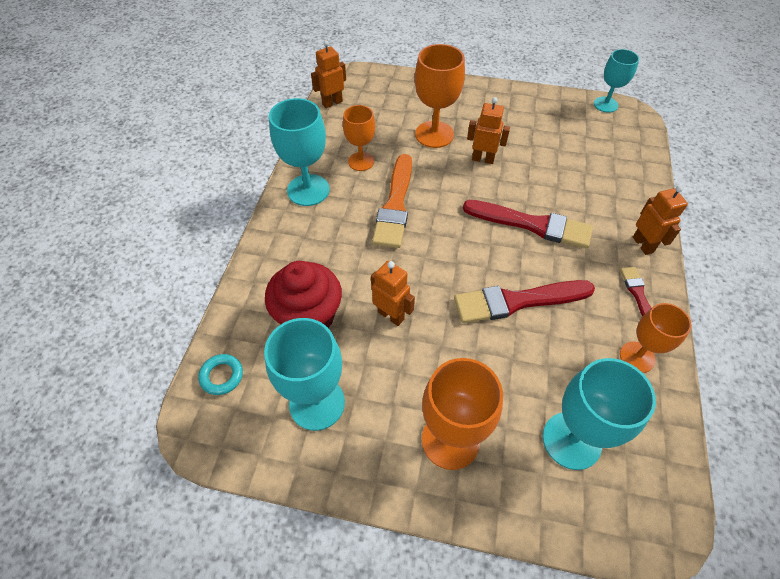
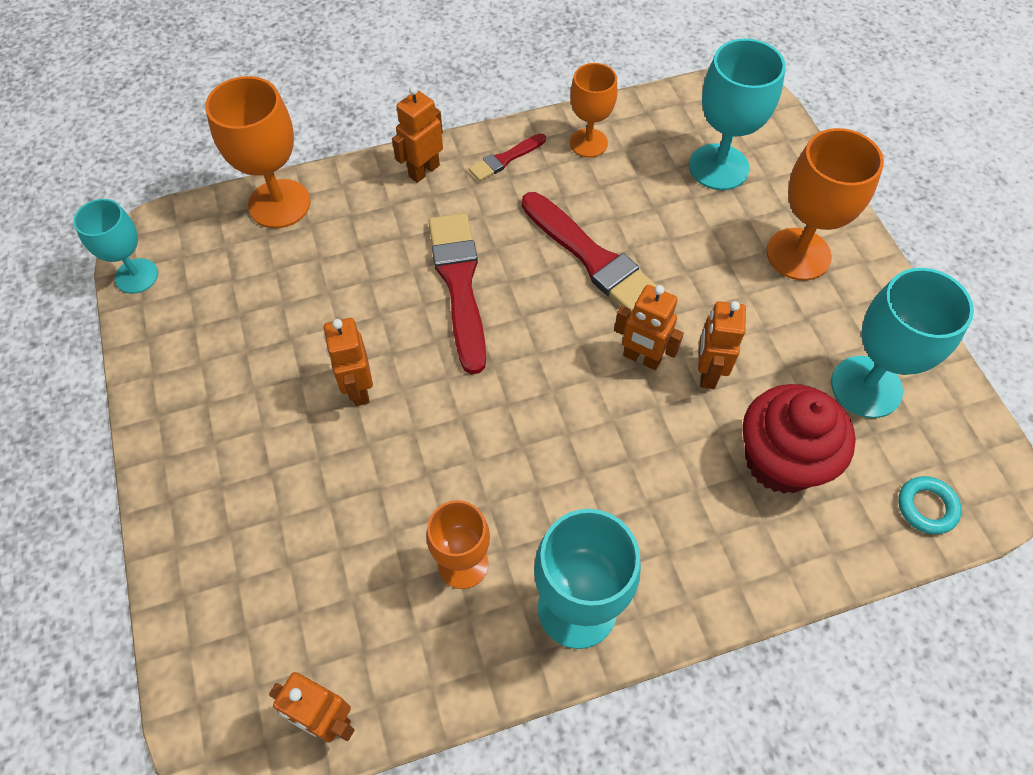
camera: 120 degrees left, 5 degrees up
(395, 205) = (527, 461): orange brush -> none
(423, 286) = (641, 358): none -> orange robot
(434, 134) = (333, 484): orange goblet -> orange goblet (279, 204)

